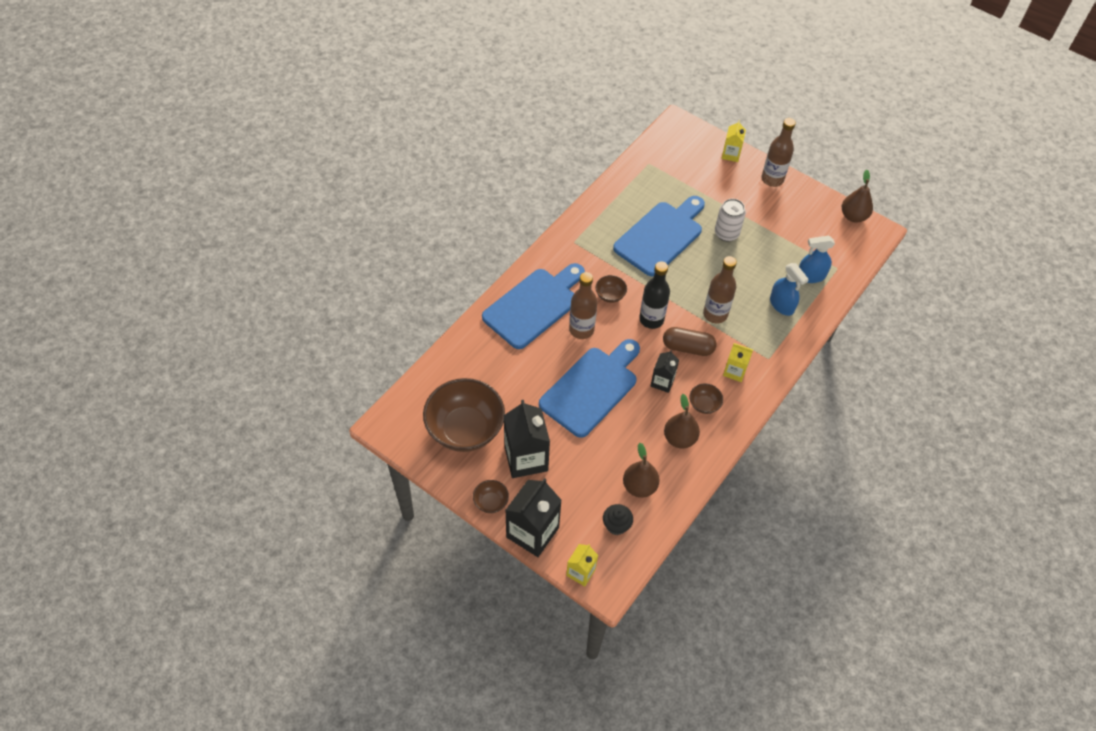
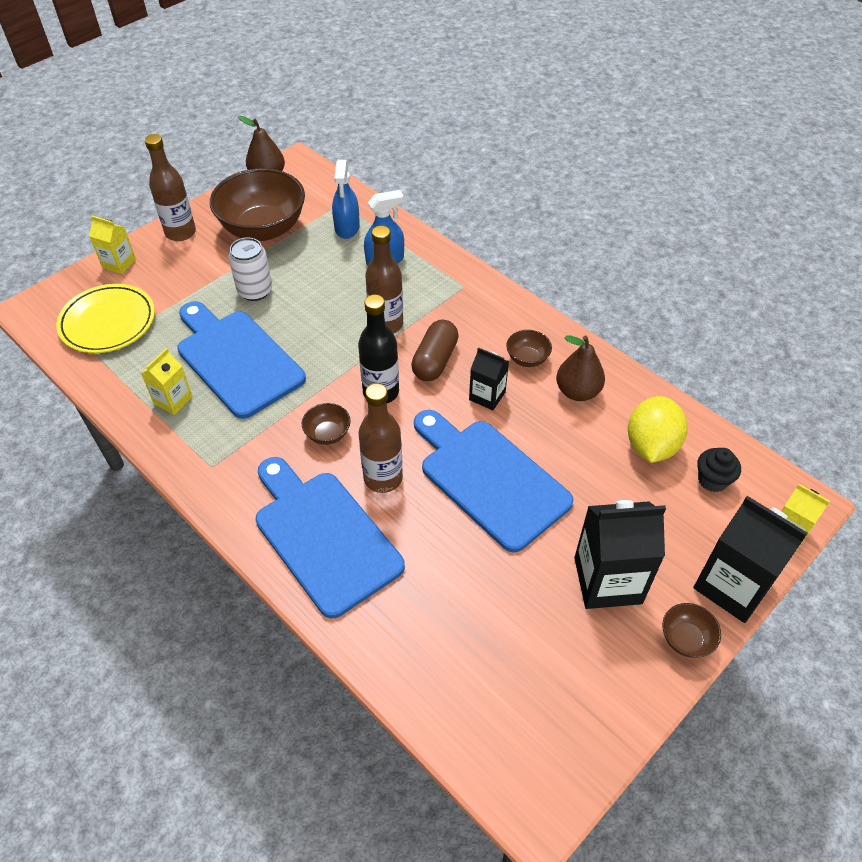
camera: 80 degrees left, 5 degrees down
(465, 429) = (552, 666): brown bowl -> brown bowl (263, 228)
(639, 486) = (651, 445): brown pear -> yellow lemon
(676, 163) = (108, 322): none -> yellow plate
(734, 371) = (479, 320): yellow carton -> yellow carton (173, 400)

